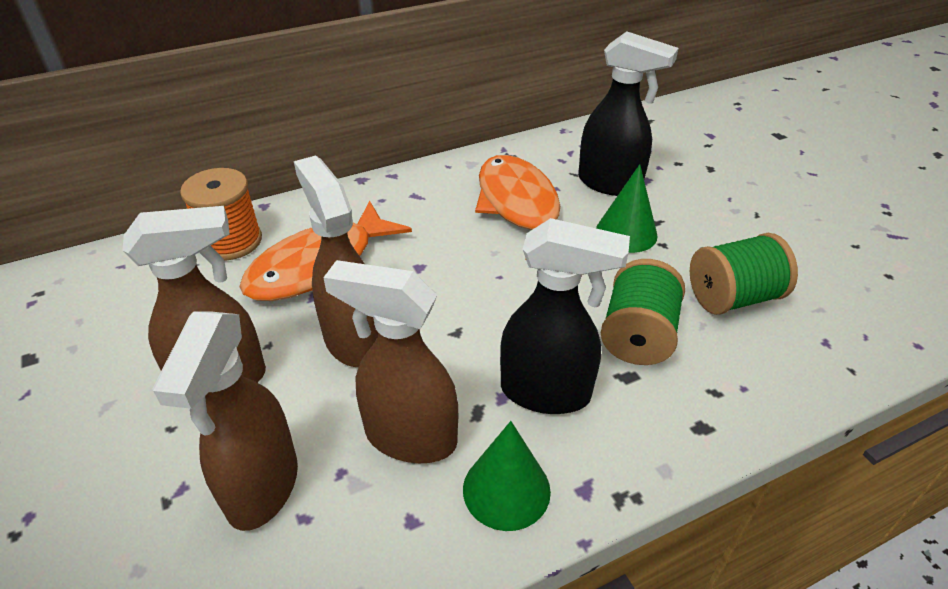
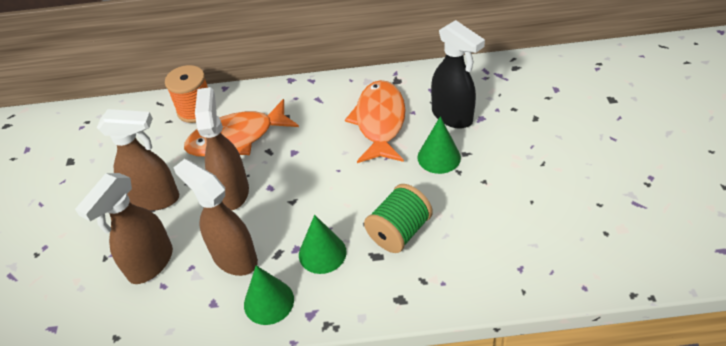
camera: 25 degrees right, 5 degrees up
(546, 393) = (322, 253): black spray bottle -> green cone
(732, 297) = (479, 221): green spool -> none

